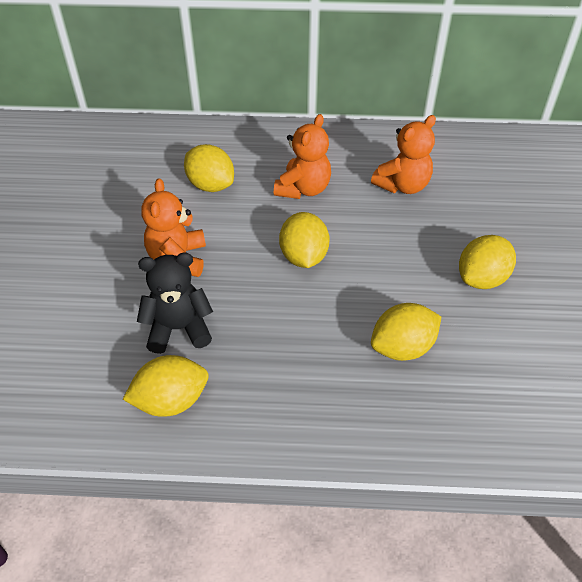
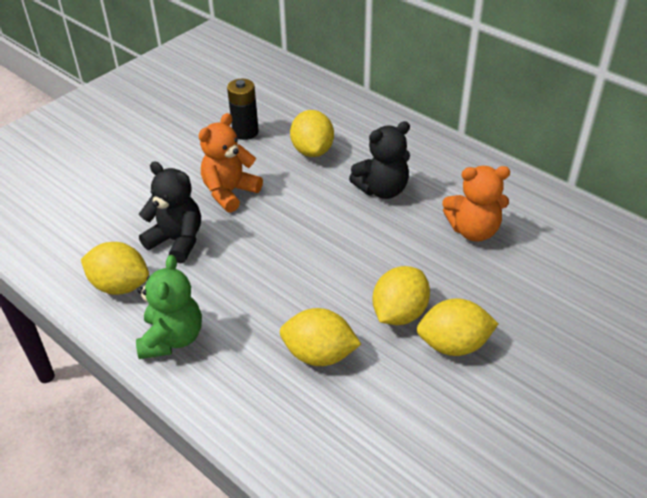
camera: 40 degrees right, 5 degrees down
(131, 198) = (245, 132): none -> black battery
(273, 415) = (172, 338): none -> green teddy bear
(303, 189) = (382, 189): orange teddy bear -> black teddy bear
(303, 257) = (322, 241): yellow lemon -> yellow lemon (399, 313)

